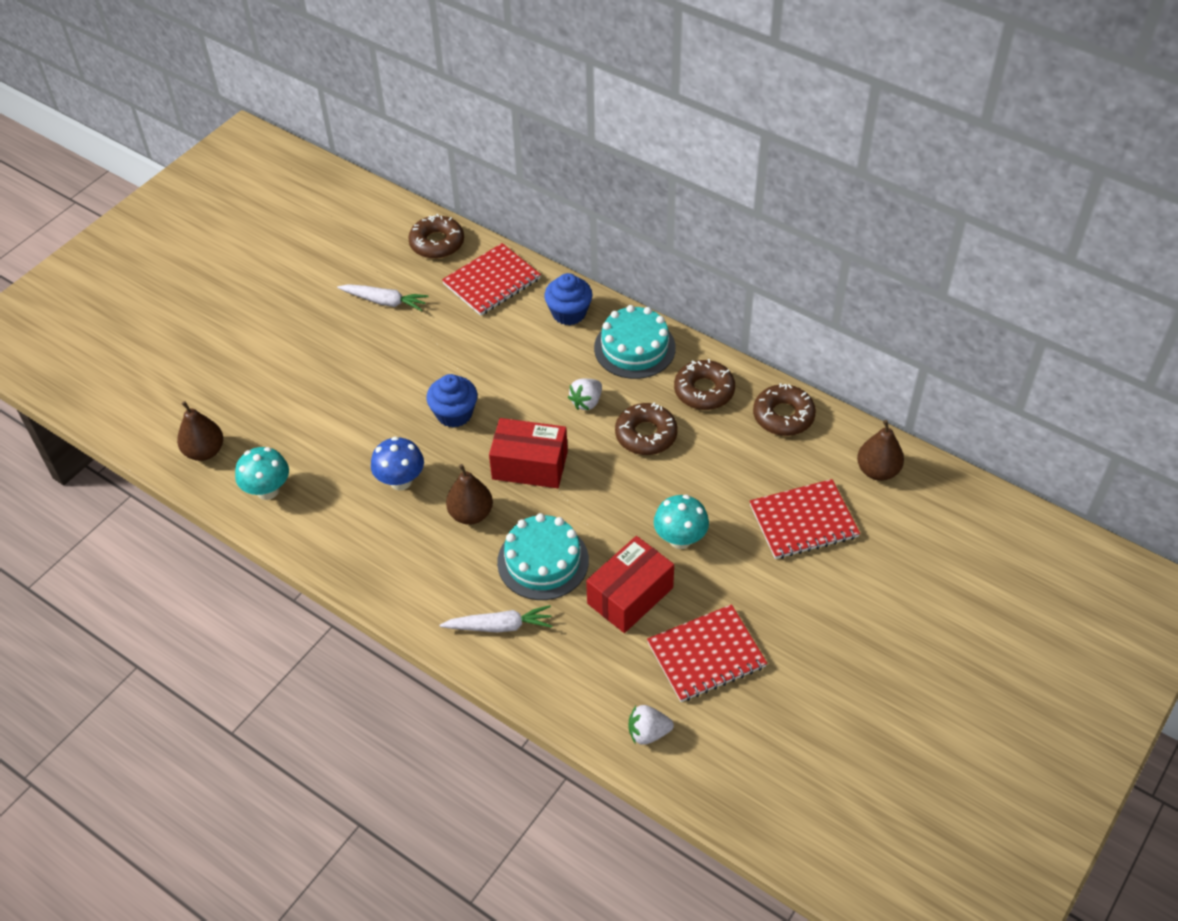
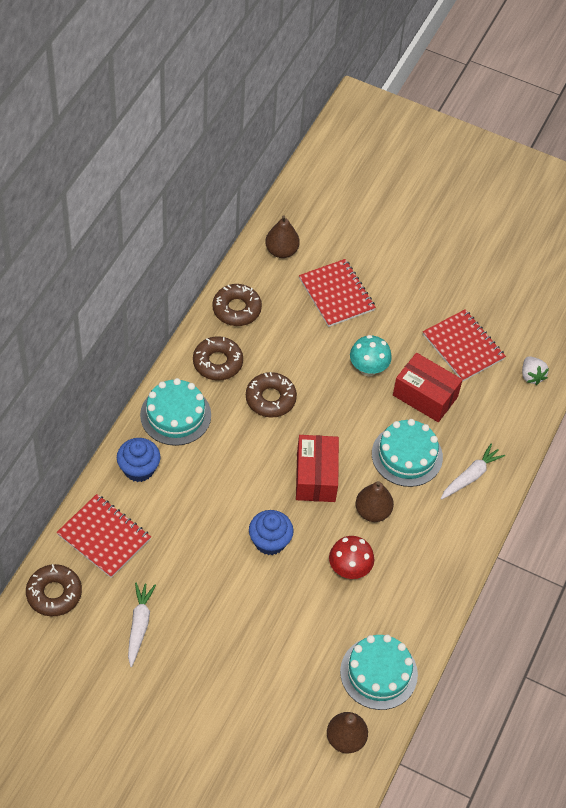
camera: 105 degrees left, 5 degrees up
(268, 490) = (378, 673): turquoise mushroom -> turquoise cake
(401, 481) = (349, 569): blue mushroom -> red mushroom
(499, 626) = (470, 476): white carrot -> white carrot turned 60 degrees clockwise
(586, 402) = (242, 444): white strawberry -> none

